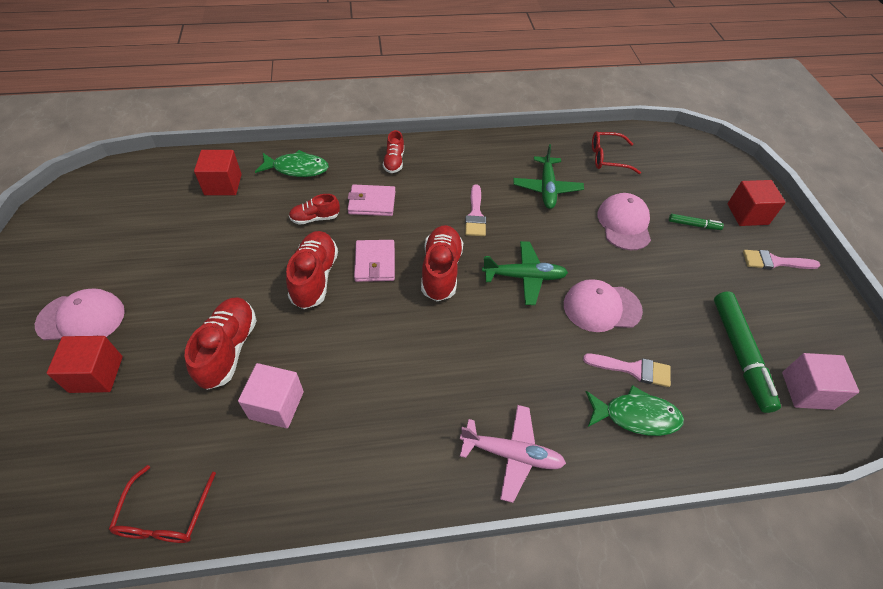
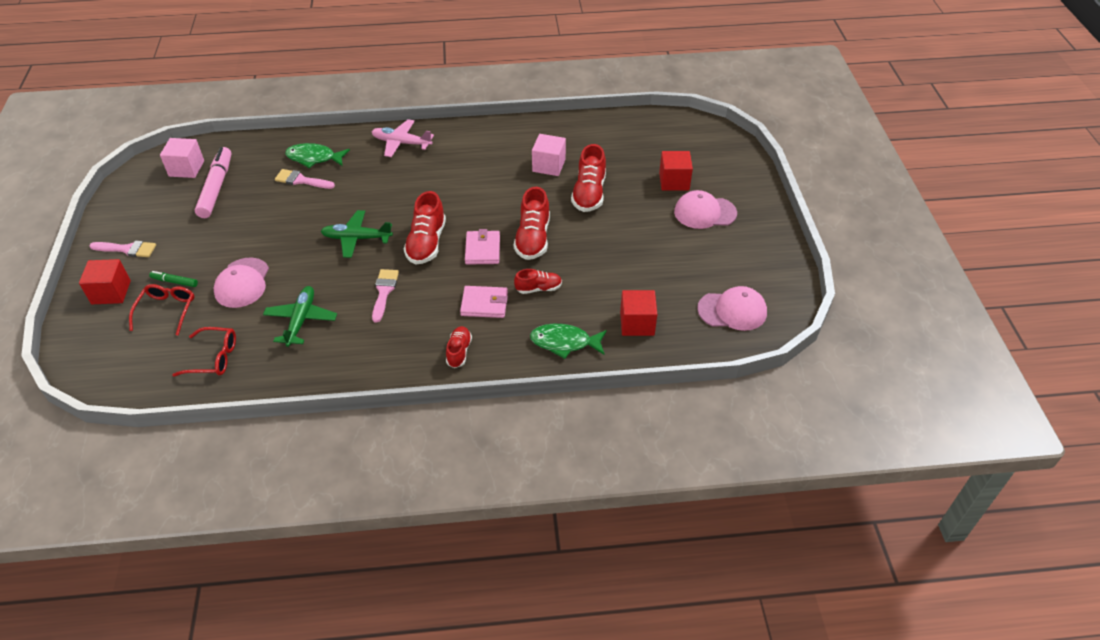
camera: 175 degrees left, 5 degrees down
(165, 515) = (600, 124): red glasses -> red glasses (167, 310)
(601, 307) = (303, 217): pink cap -> pink cap (732, 311)
(740, 354) = (216, 188): green marker -> pink marker

